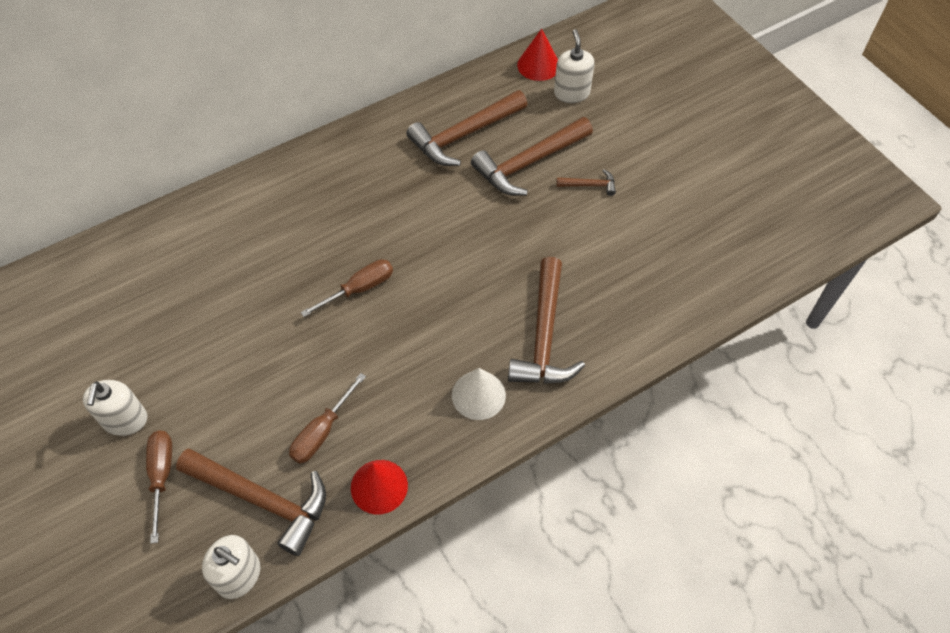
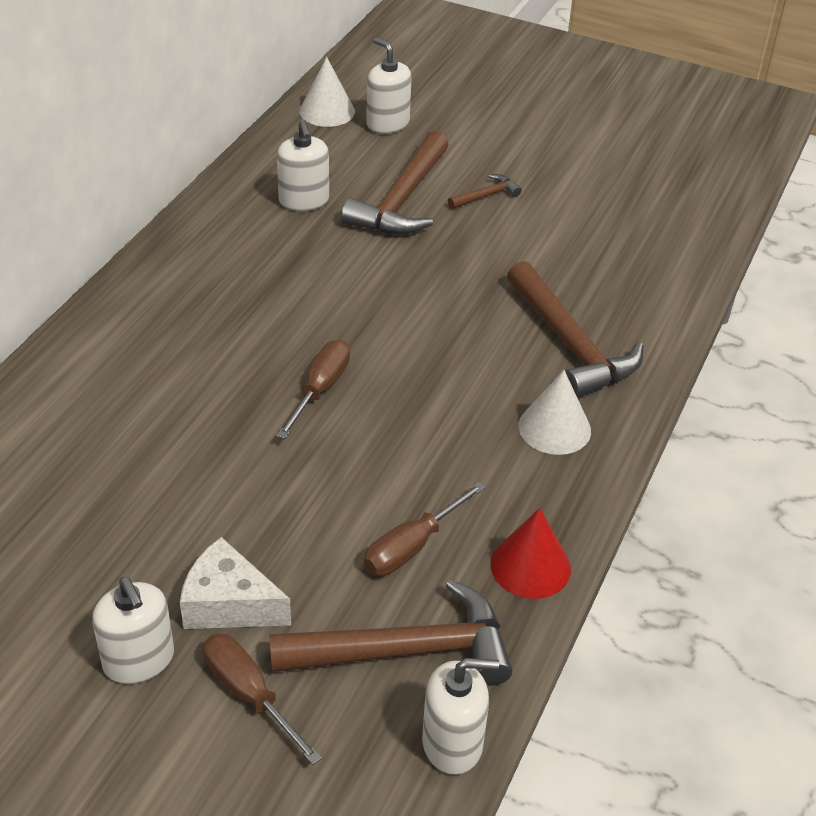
camera: 35 degrees left, 15 degrees down
(195, 411) = (229, 604): none -> white cheese
(322, 432) = (412, 547): brown screwdriver -> brown screwdriver turned 45 degrees clockwise
(464, 135) = (304, 201): brown hammer -> white soap dispenser
(538, 65) = (327, 111): red cone -> white cone

